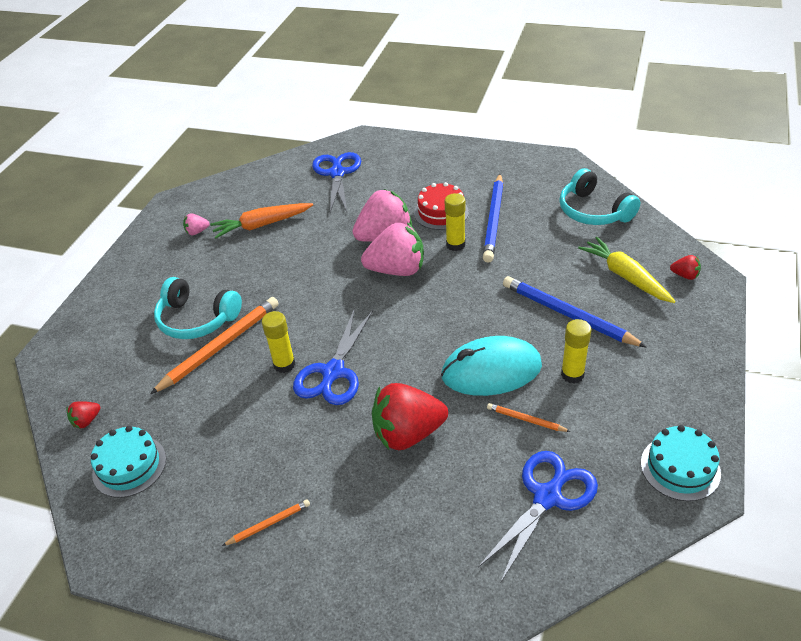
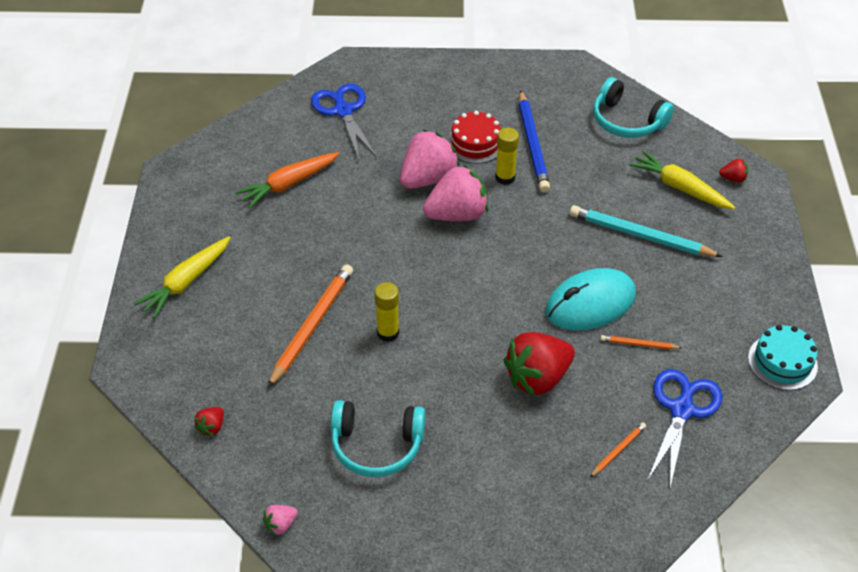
camera: 20 degrees left, 5 degrees up
(129, 466) = (282, 461): turquoise cake -> none
(135, 292) = (186, 282): none -> yellow carrot
(196, 319) = (271, 301): turquoise headphones -> turquoise headphones (376, 445)
(197, 232) = (219, 202): pink strawberry -> pink strawberry (280, 525)
(269, 524) = (446, 485): orange pencil -> orange pencil (618, 450)
(333, 372) = (440, 332): blue scissors -> none
(568, 315) = (640, 235): blue pencil -> turquoise pencil
(572, 374) = (664, 294): yellow glue stick -> none

